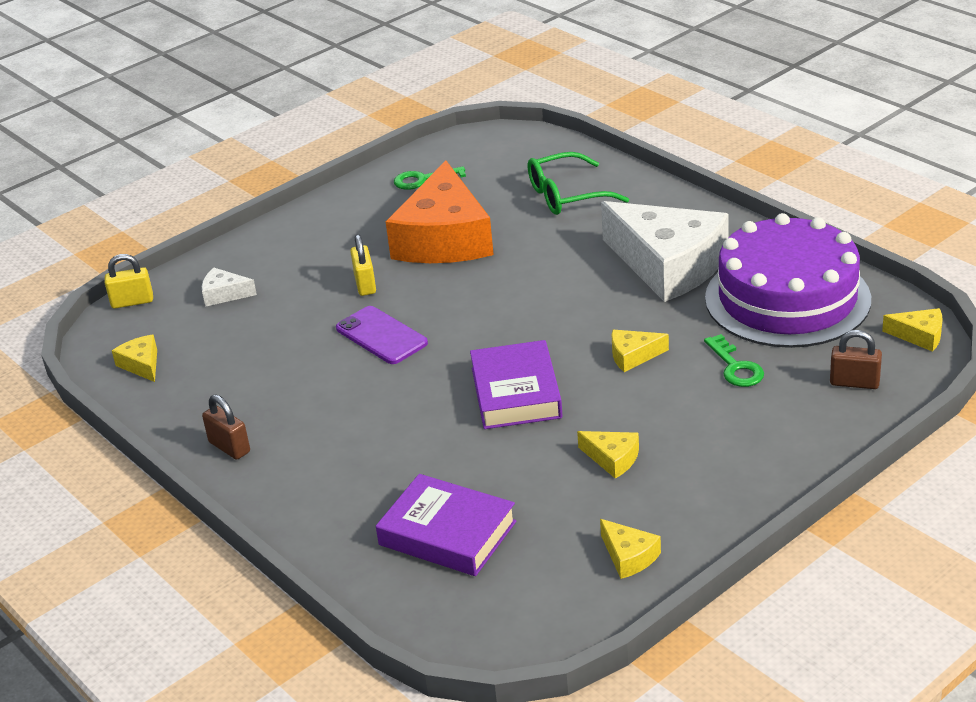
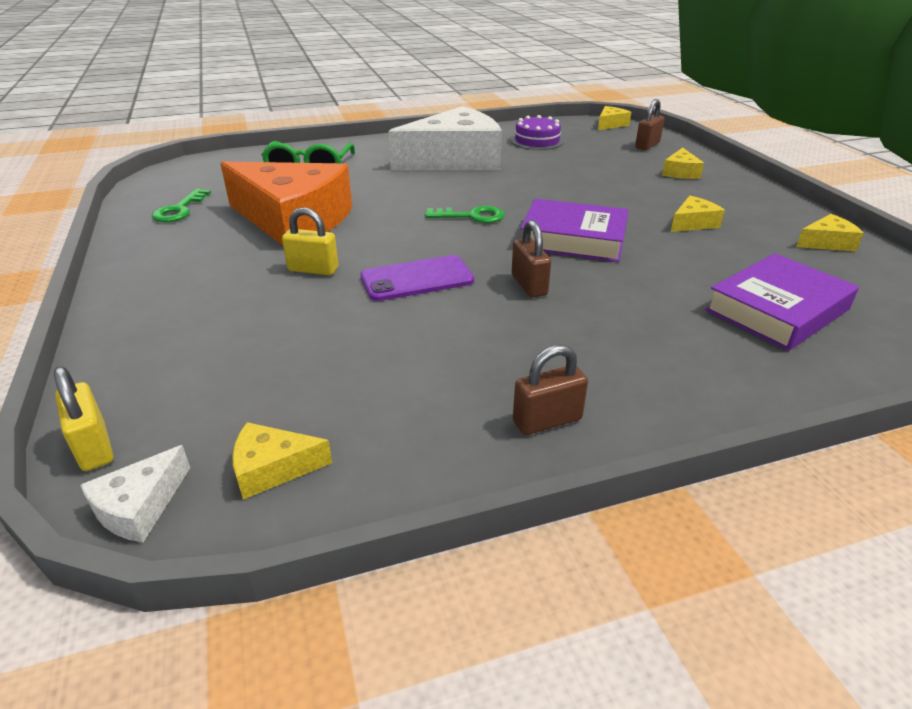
camera: 70 degrees left, 0 degrees up
(132, 302) = (94, 447): yellow padlock -> yellow padlock turned 45 degrees counterclockwise
(224, 294) = (200, 360): white cheese -> white cheese (140, 507)
(406, 392) = (529, 285): none -> brown padlock
(633, 356) = (560, 191): yellow cheese -> yellow cheese (680, 172)
(735, 367) = (603, 167): green key -> green key (471, 216)
(787, 298) = (537, 141): purple cake -> purple cake, size x0.44

